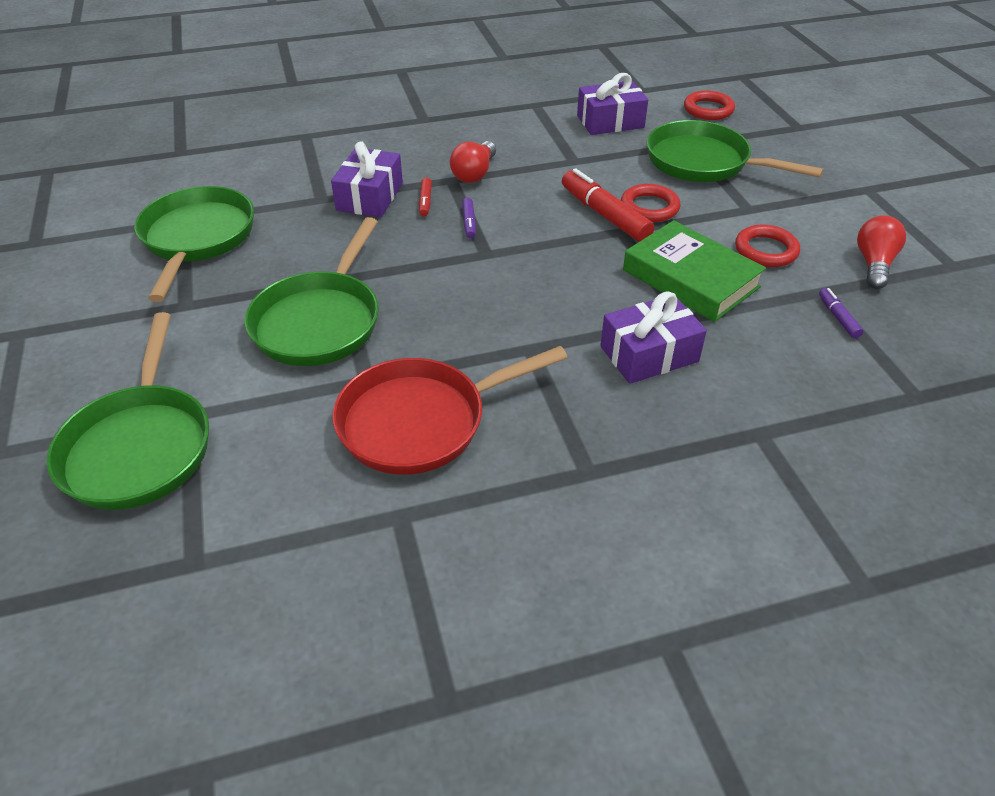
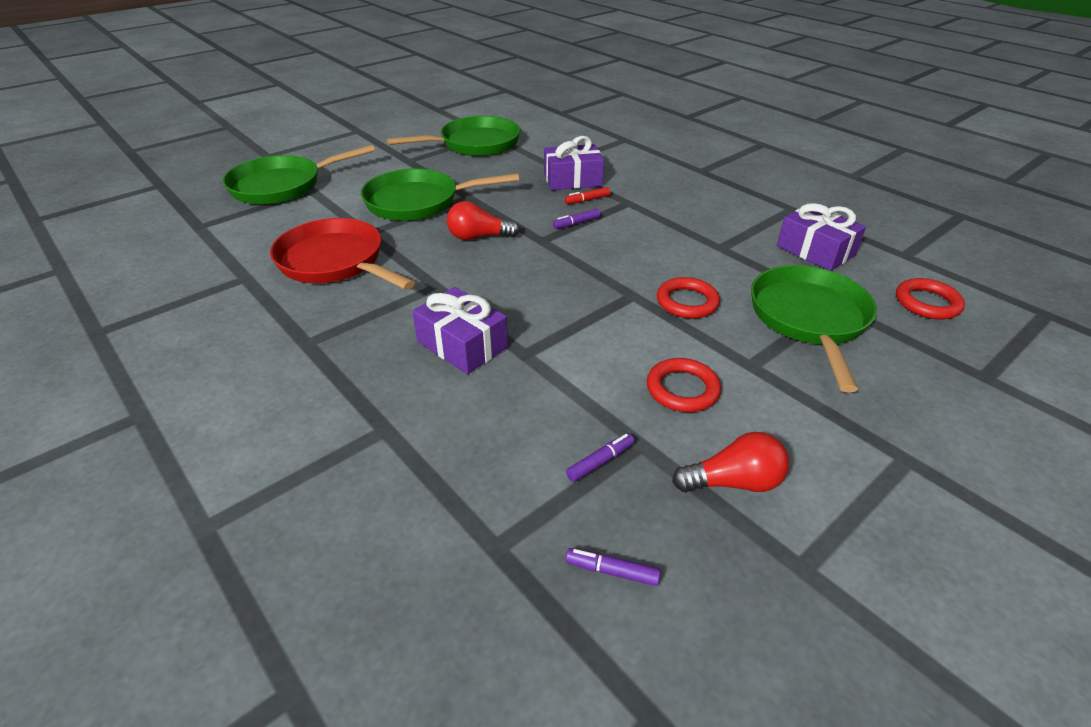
camera: 65 degrees right, 5 degrees down
(474, 173) = (647, 209): red light bulb -> red light bulb (479, 237)
(604, 215) = (649, 281): red marker -> none
(690, 278) = (590, 347): green book -> none
(947, 345) = (612, 571): none -> purple marker

